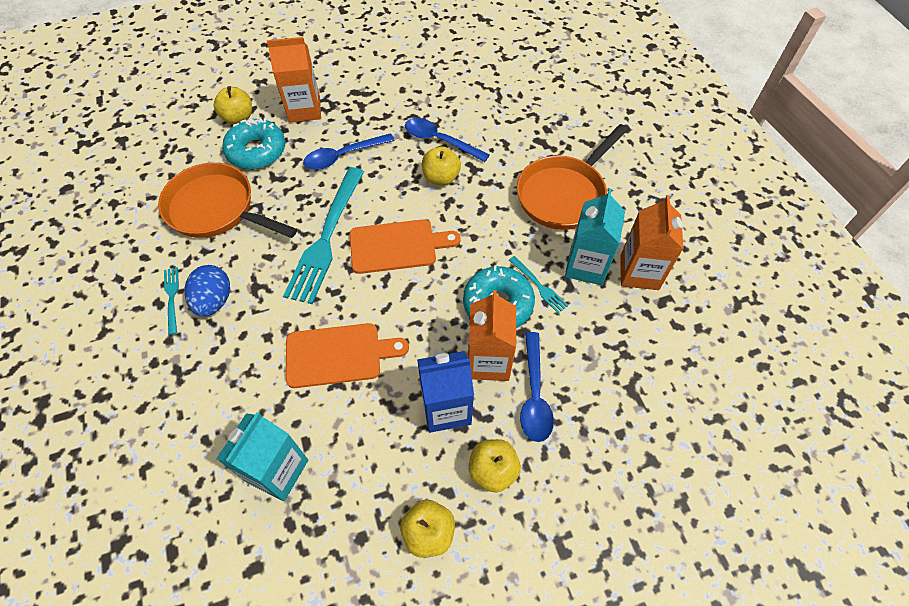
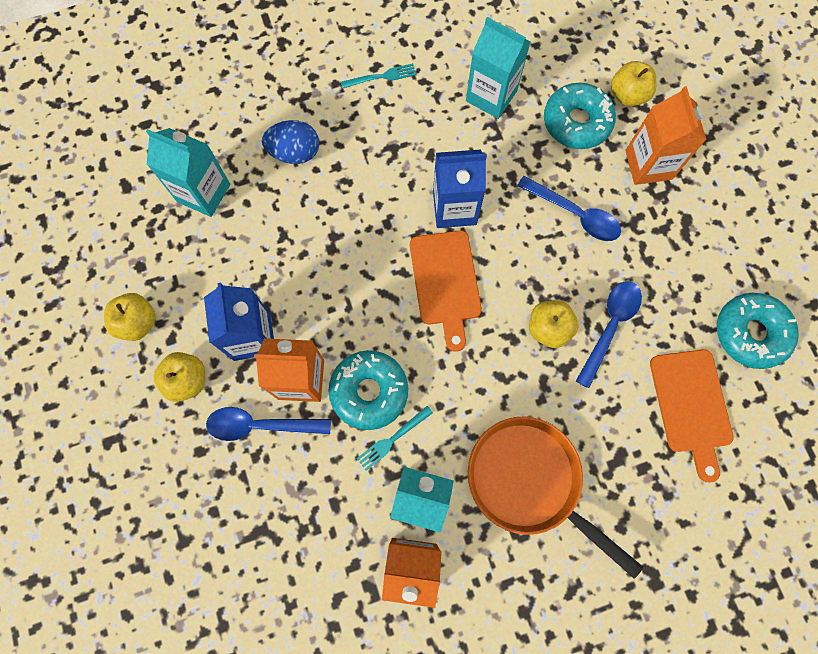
camera: 90 degrees right, 15 degrees up
(214, 301) = (377, 114): blue egg -> blue egg (295, 153)
(216, 209) = (491, 96): orange pan -> turquoise carton
(326, 238) = (454, 208): turquoise fork -> blue carton
(338, 355) = (314, 233): orange cutting board -> orange cutting board (691, 405)
(342, 156) = (575, 214): blue spoon -> blue spoon turned 150 degrees clockwise
(446, 67) = (750, 333): none -> turquoise donut

